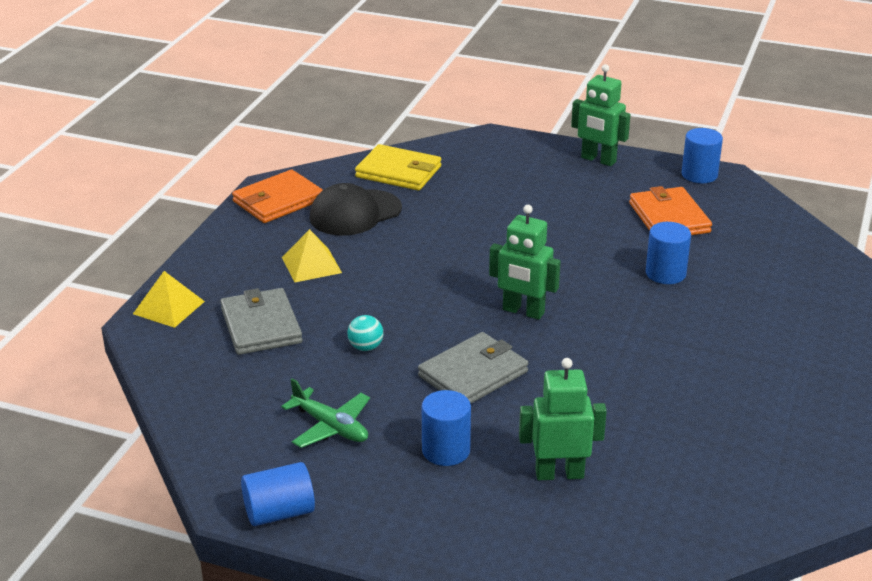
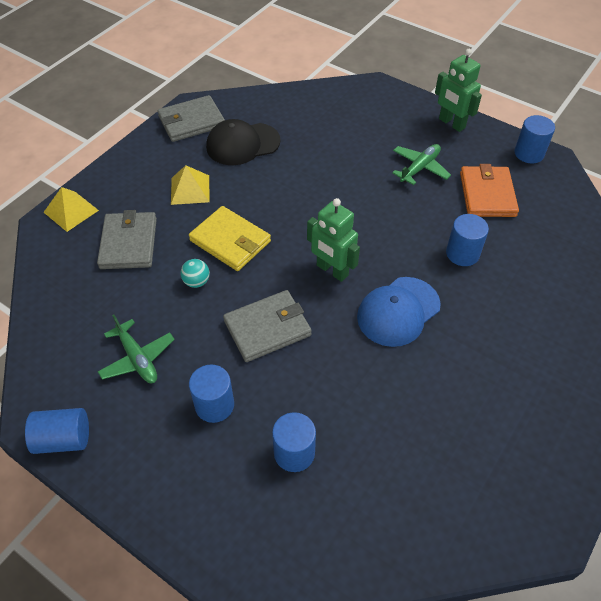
camera: 15 degrees right, 20 degrees up
(278, 201) = (191, 121): orange wallet -> grey wallet
(398, 172) = (291, 109): yellow wallet -> yellow wallet (230, 241)
(559, 473) = (294, 453): green robot -> blue cylinder
(580, 205) = (419, 168): none -> green plane
(617, 335) = (398, 311): none -> blue cap

